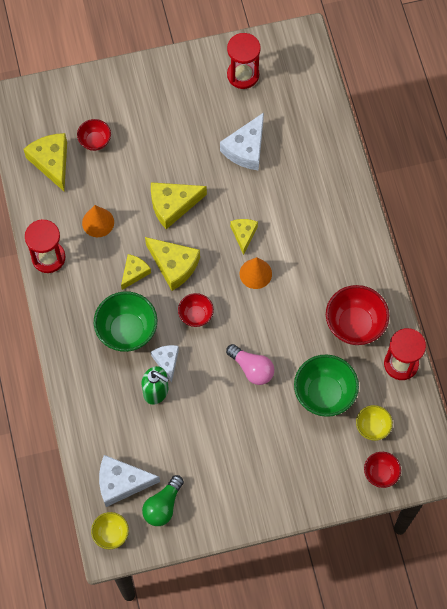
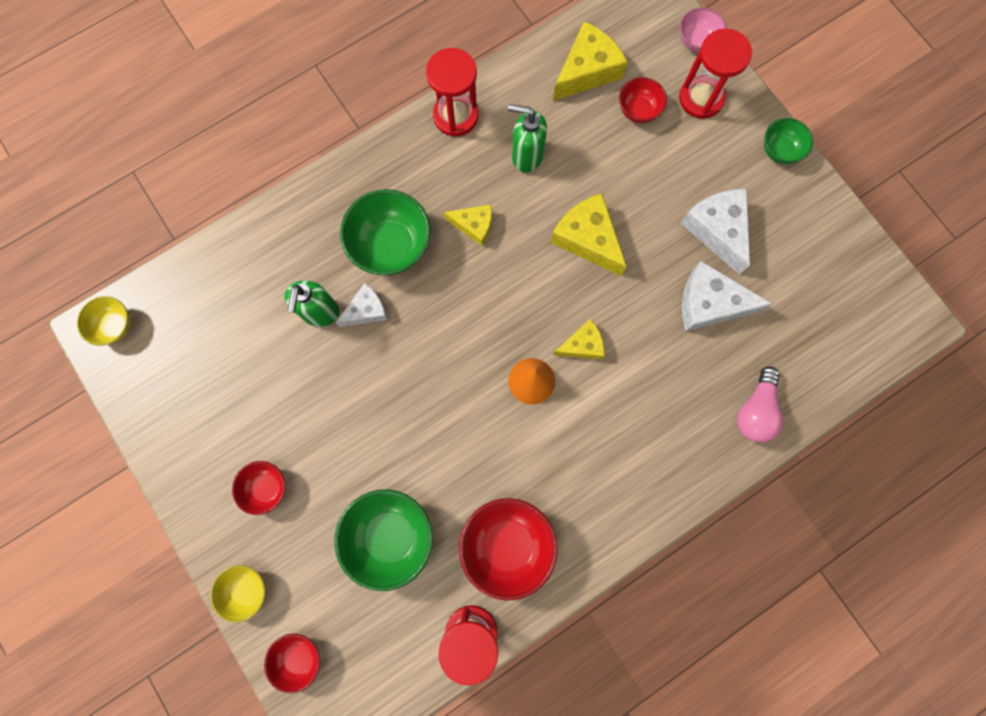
camera: 70 degrees right, 10 degrees up
(60, 86) = (696, 42): none -> pink bowl
(98, 222) = (526, 156): orange cone -> green soap dispenser
(121, 483) = (185, 314): white cheese -> white cheese (717, 230)
(160, 68) = (779, 151): none -> green bowl
(163, 506) = (170, 377): green light bulb -> none
(174, 265) = (503, 271): yellow cheese -> none
(196, 315) = (443, 324): red bowl -> red bowl (266, 487)
(243, 75) = (819, 260): red hourglass -> red hourglass (701, 98)
(252, 368) = (393, 424): pink light bulb -> pink light bulb (755, 410)
(372, 427) = (363, 622): yellow bowl -> yellow bowl (247, 589)

